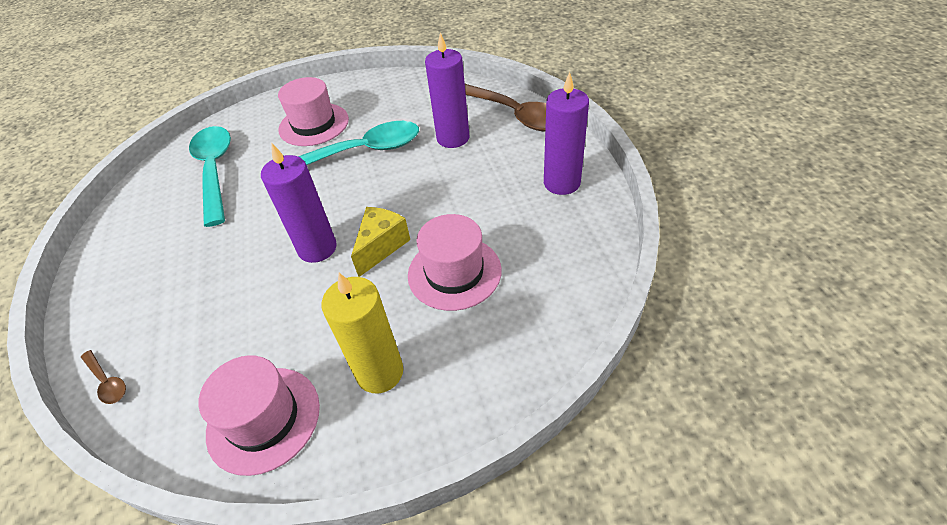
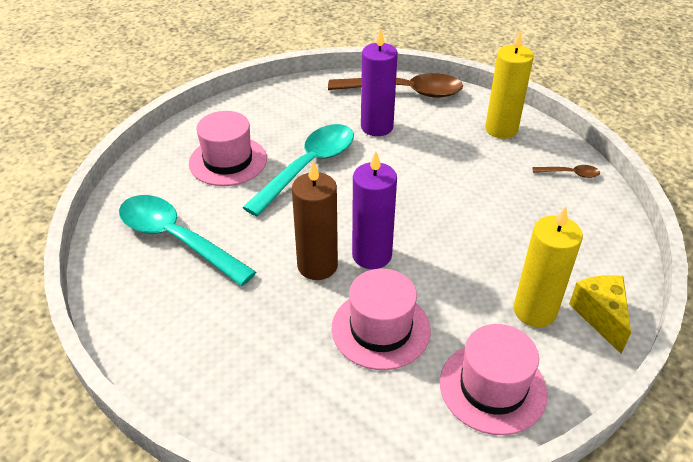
camera: 40 degrees left, 5 degrees down
(107, 382) = (322, 446): brown spoon -> brown spoon (570, 174)
(271, 237) = (317, 266): none -> brown candle
(381, 246) = (424, 229): yellow cheese -> yellow cheese (600, 316)
(454, 272) = (502, 222): pink hat -> pink hat (380, 329)
(561, 183) = (501, 129): purple candle -> yellow candle

